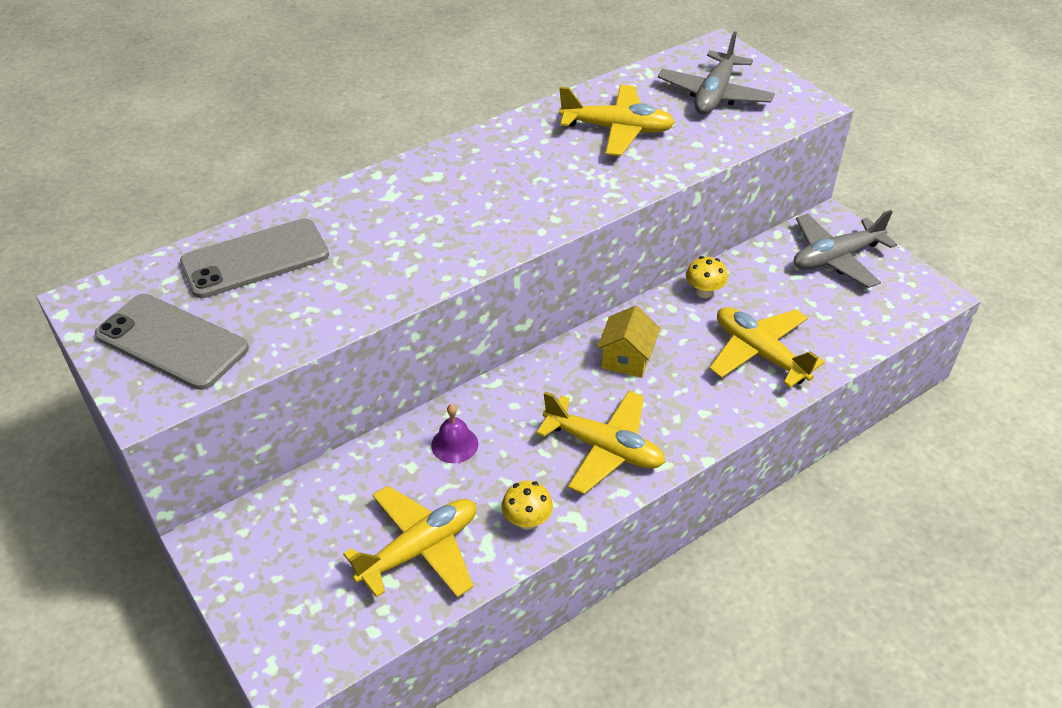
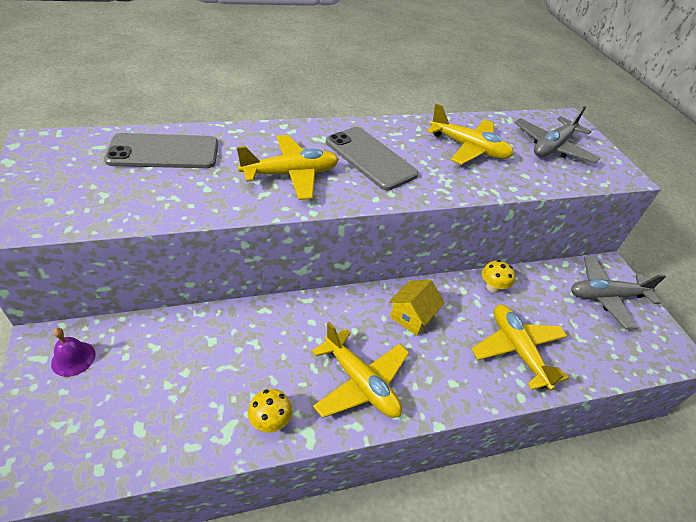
camera: 15 degrees right, 0 degrees up
(172, 342) = (64, 187): grey phone -> grey phone (370, 158)
(419, 549) = (176, 412): yellow plane -> yellow plane (291, 174)
(454, 444) = (252, 335): purple bell -> purple bell (73, 358)

